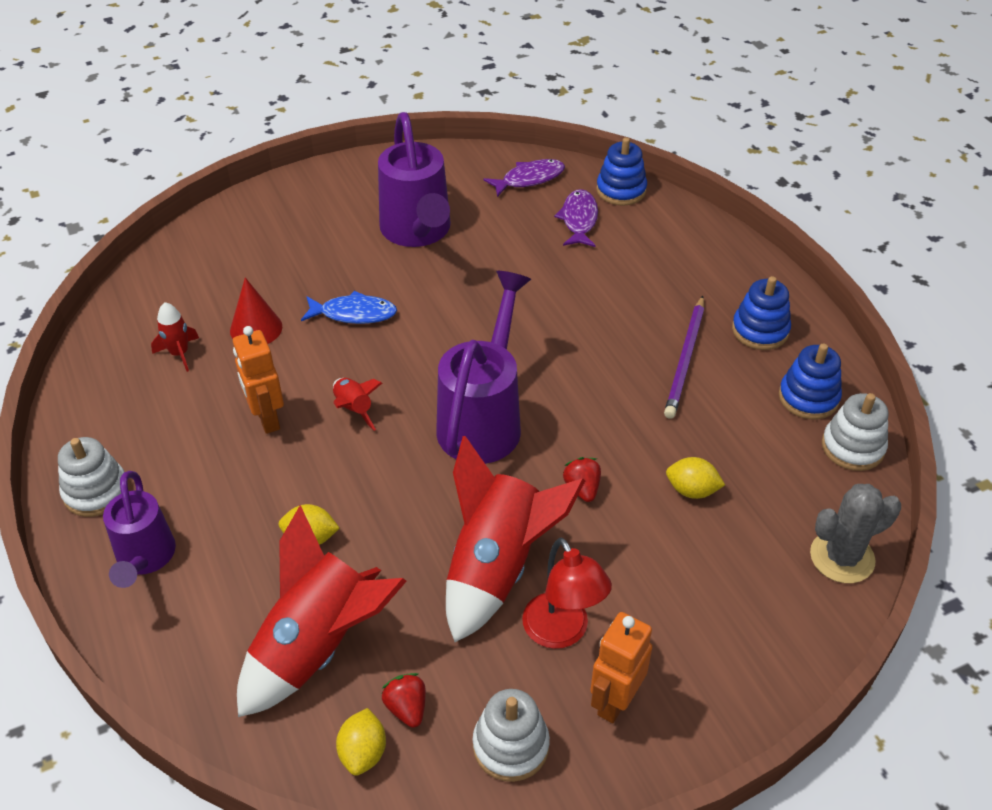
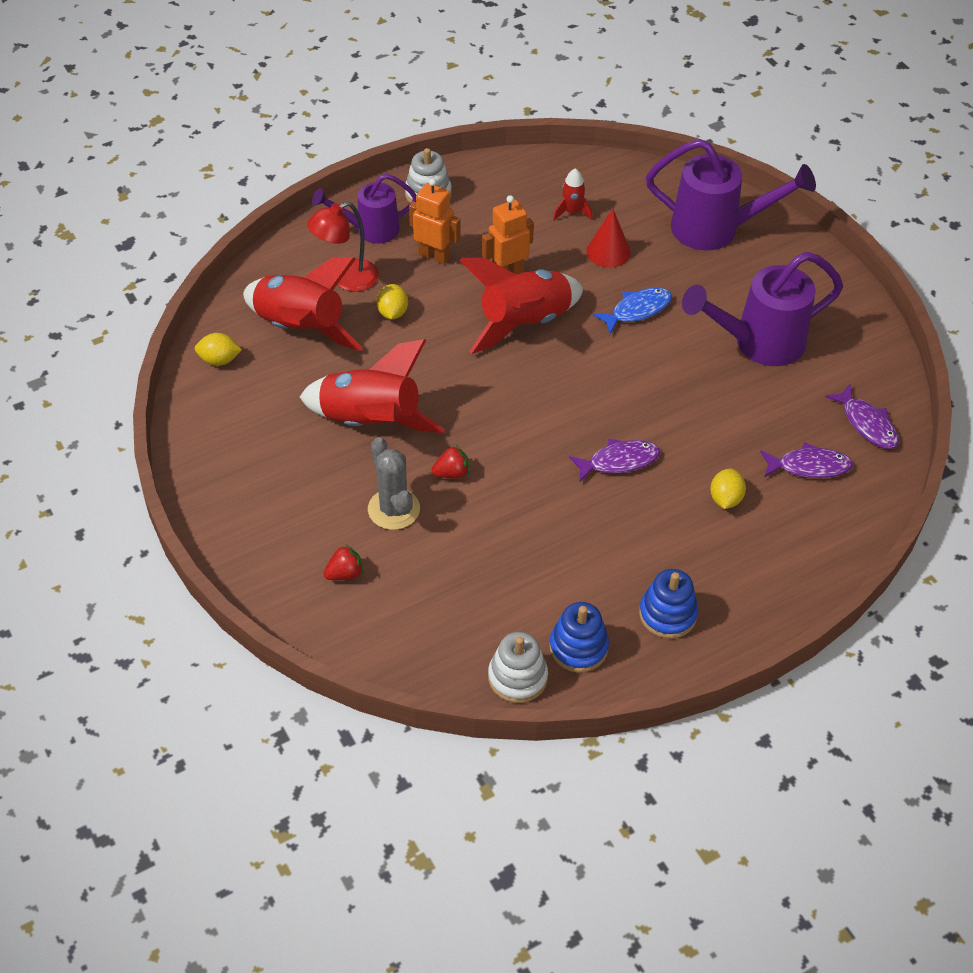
camera: 85 degrees right, 5 degrees up
(354, 314) = (637, 310): blue fish -> blue fish turned 120 degrees counterclockwise
(354, 409) = (524, 322): red rocket -> red rocket, size x2.22
(407, 708) = (251, 379): red strawberry -> red strawberry (345, 573)
(484, 418) = (523, 405): purple watering can -> purple watering can (717, 229)
(510, 746) = (221, 436): white stacking toy -> none
(562, 632) = (312, 462): red lamp -> red lamp (346, 279)
(569, 347) = (619, 461): none -> purple fish
(615, 701) = (254, 494): orange robot -> orange robot (434, 256)
(621, 190) = (869, 502): blue stacking toy -> none
(685, 359) = (616, 550): purple pencil -> none
(692, 490) = (455, 549): yellow lemon -> yellow lemon (725, 499)
(842, 557) = (389, 653): grey cactus -> grey cactus (394, 509)

